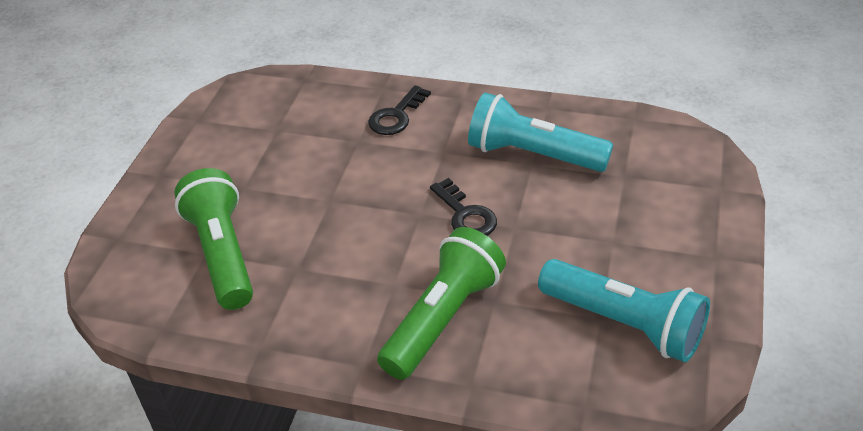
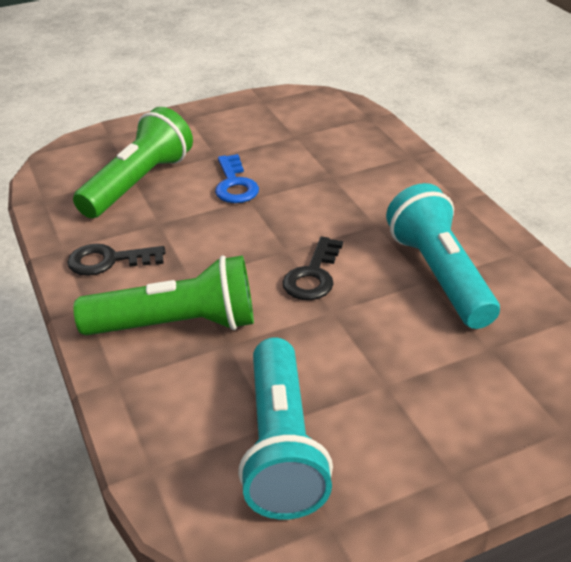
camera: 50 degrees right, 5 degrees down
(300, 197) = (234, 184): none -> blue key
(396, 116) = (387, 179): black key -> black key (109, 261)

